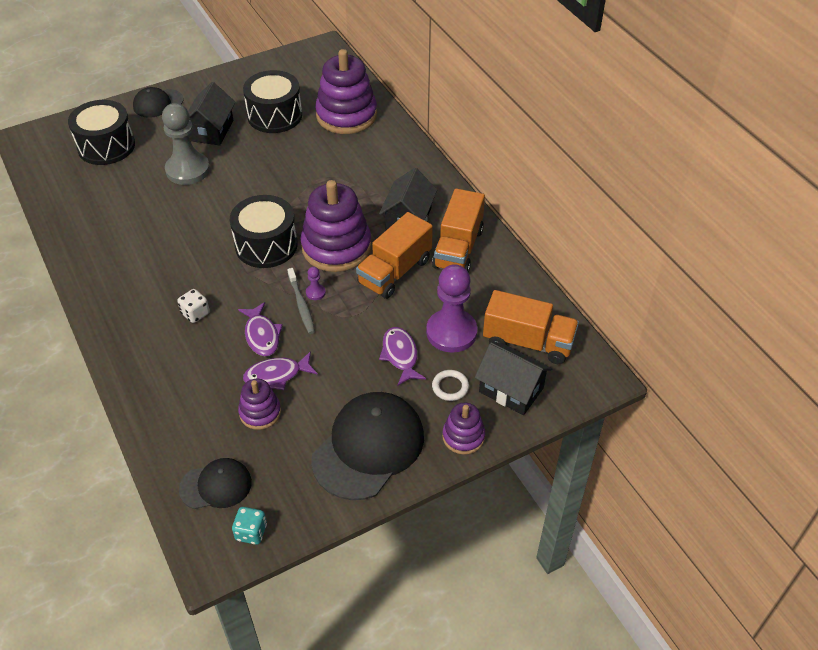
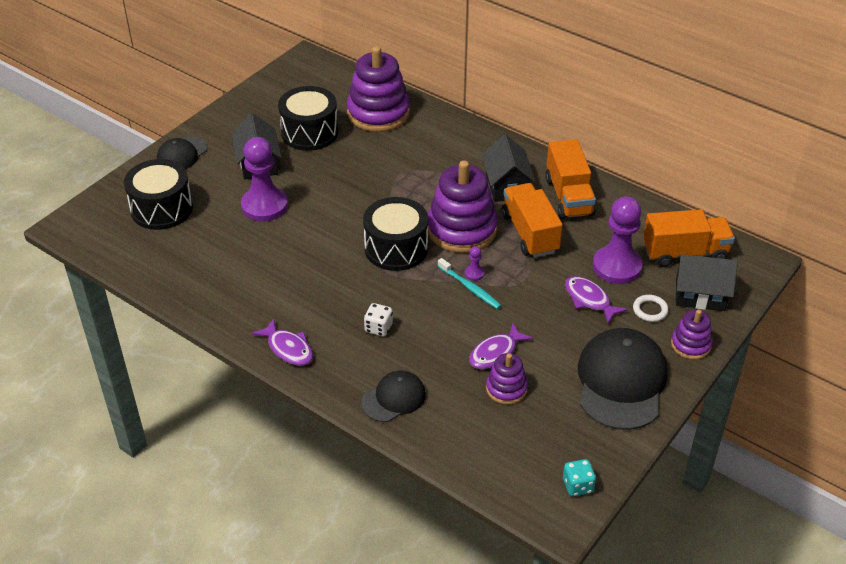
camera: 25 degrees left, 5 degrees down
(188, 170) = (264, 206): grey pawn -> purple pawn
(216, 486) = (517, 461): black cap -> black cap (394, 398)
(262, 335) = (455, 325): purple fish -> purple fish (288, 348)
(301, 305) = (470, 288): grey toothbrush -> turquoise toothbrush
(395, 271) = (530, 233): orange truck -> orange truck turned 150 degrees clockwise

